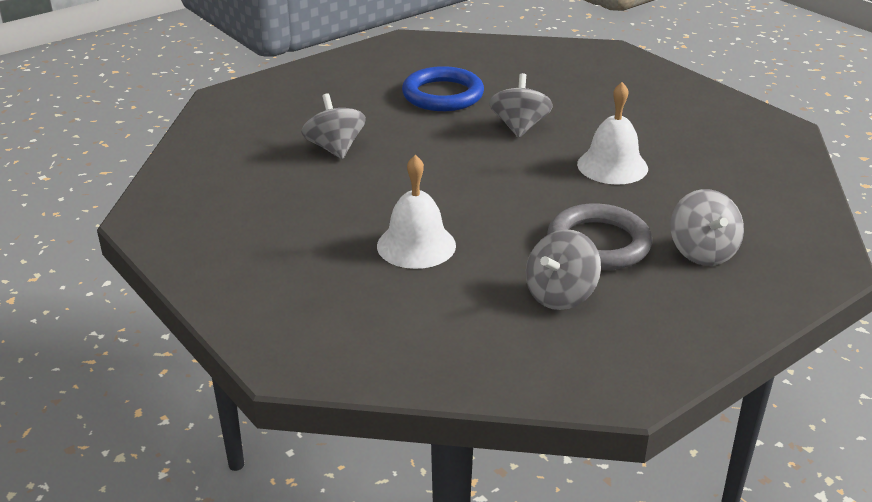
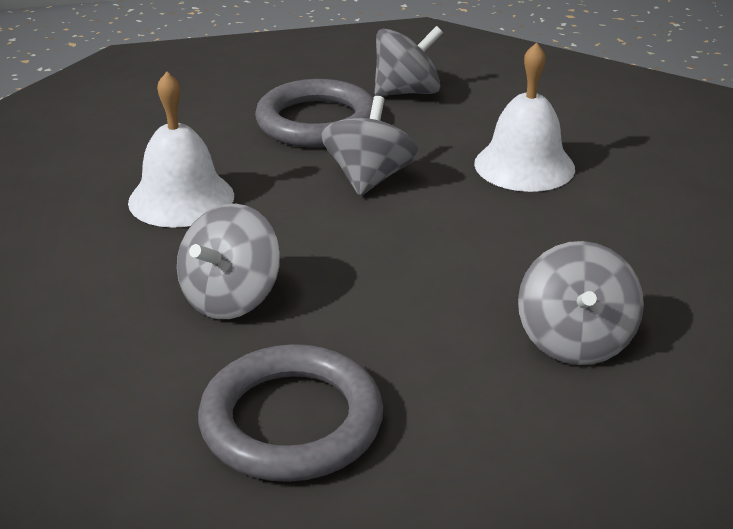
camera: 155 degrees left, 0 degrees up
(442, 95) = (291, 421): blue ring -> grey ring
(702, 252) = (224, 92): grey spinning top -> grey spinning top (369, 178)

